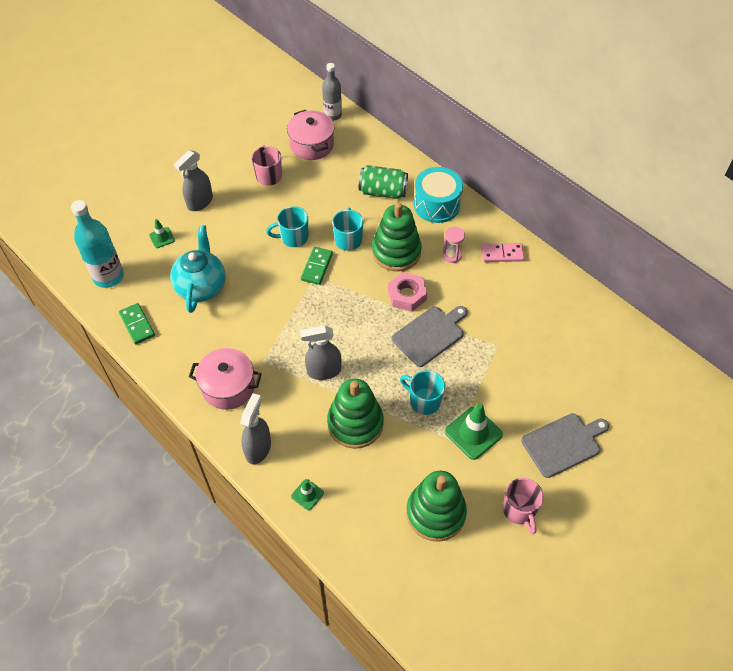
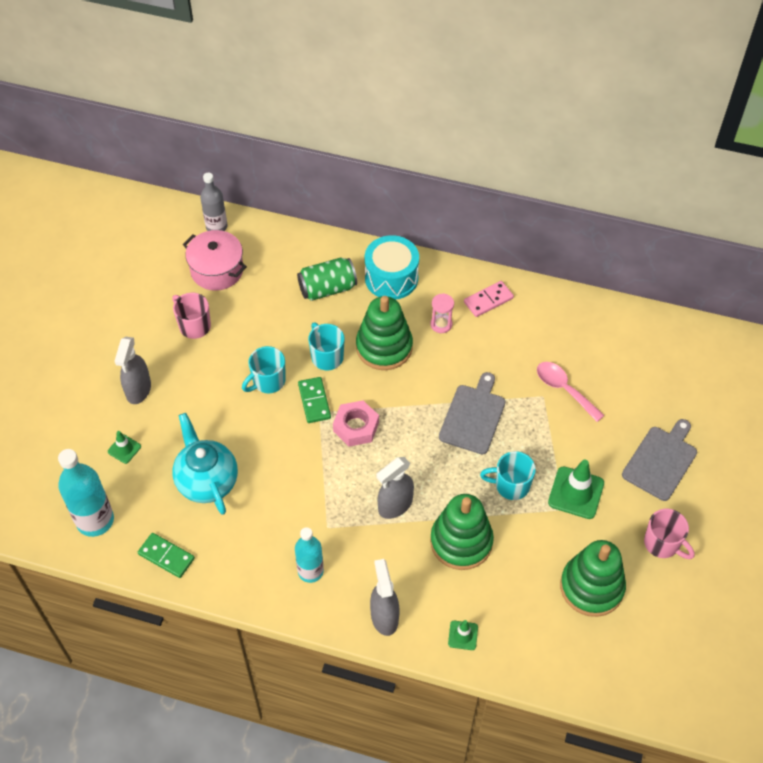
camera: 30 degrees left, 0 degrees up
(228, 387) = (310, 571): pink pot -> turquoise bottle
(407, 295) = (424, 387): pink nut -> pink nut (356, 427)
(518, 349) = (564, 389): none -> pink spoon

